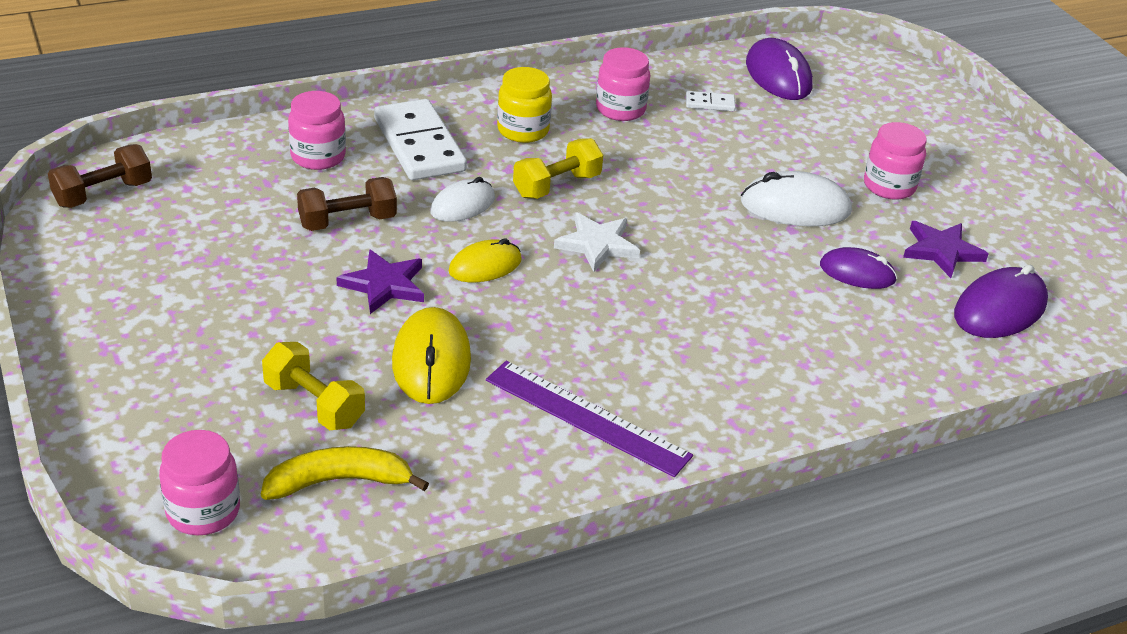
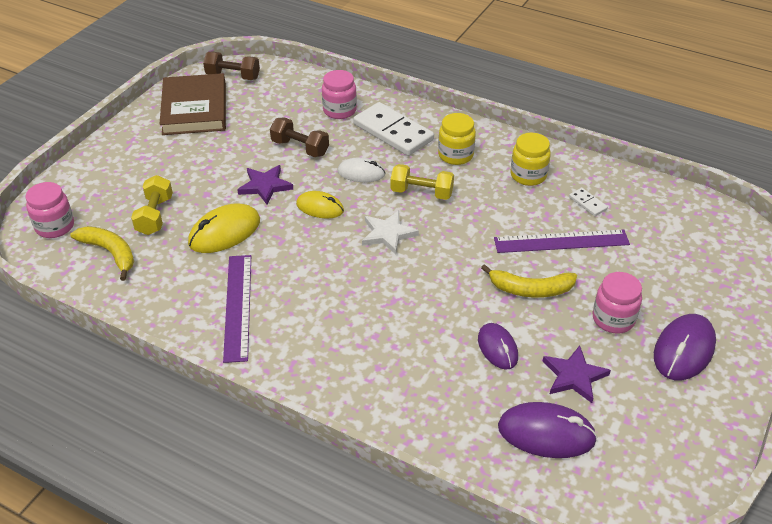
camera: 55 degrees right, 5 degrees up
(124, 260) = (194, 109): none -> brown book
(419, 145) = (393, 132): white domino -> white domino turned 75 degrees counterclockwise
(620, 109) = (528, 175): pink jar -> yellow jar
(746, 150) = (561, 241): none -> purple ruler
(778, 75) = (664, 213): purple mouse -> purple mouse (684, 350)
(795, 207) = (530, 289): white mouse -> yellow banana

